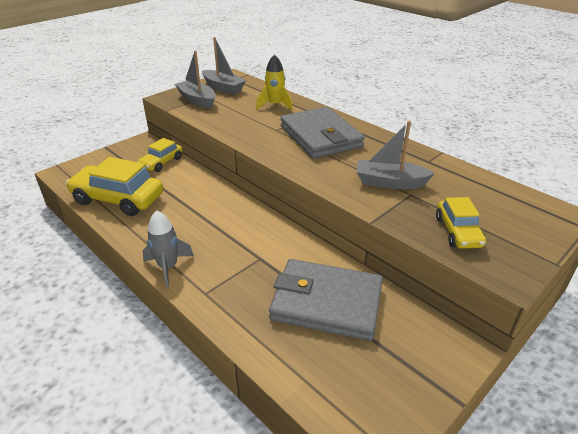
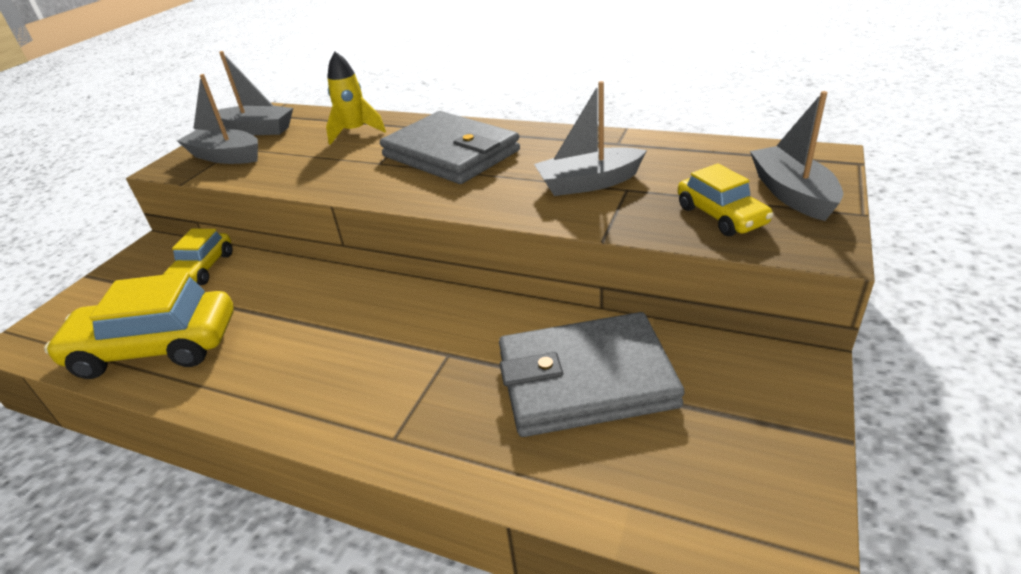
camera: 20 degrees left, 0 degrees up
(168, 267) = (307, 422): grey rocket -> none
(518, 234) = (792, 194): none -> grey boat

